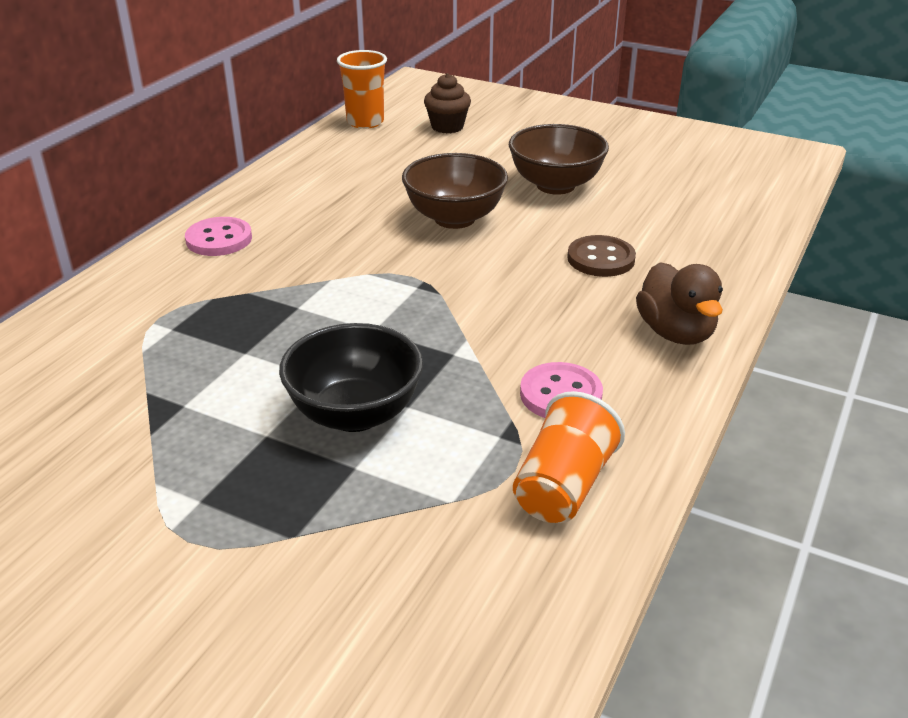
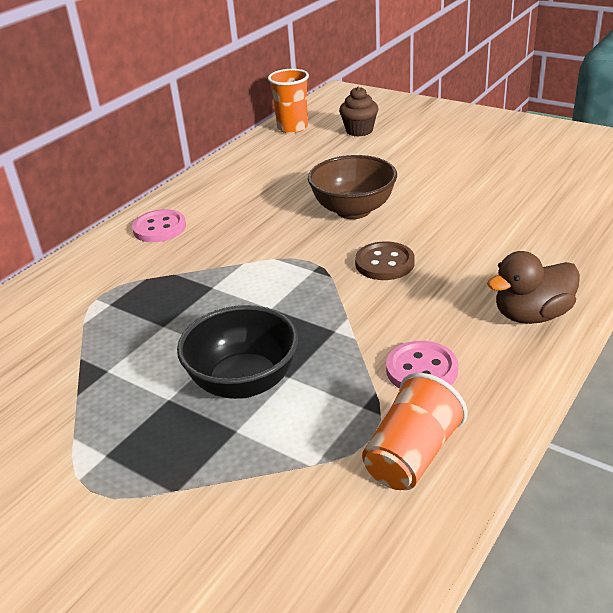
camera: 10 degrees right, 0 degrees up
(555, 185) = (443, 181): brown bowl -> none
(601, 259) = (474, 246): brown button -> brown button (384, 263)
(676, 333) = (532, 315): brown duck -> brown duck turned 75 degrees clockwise

